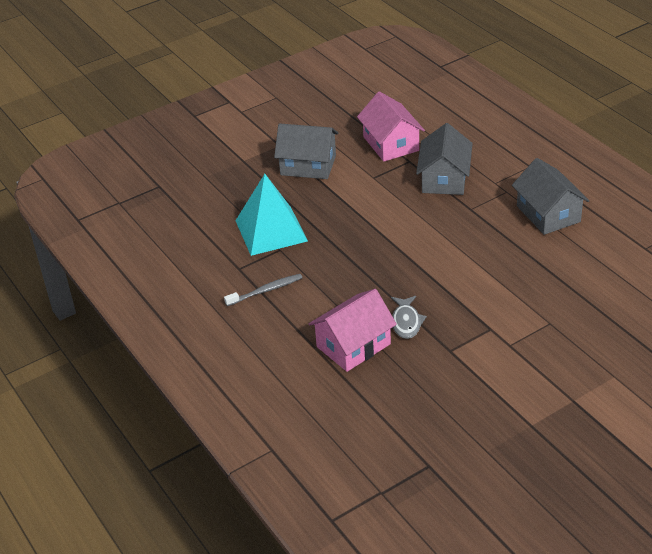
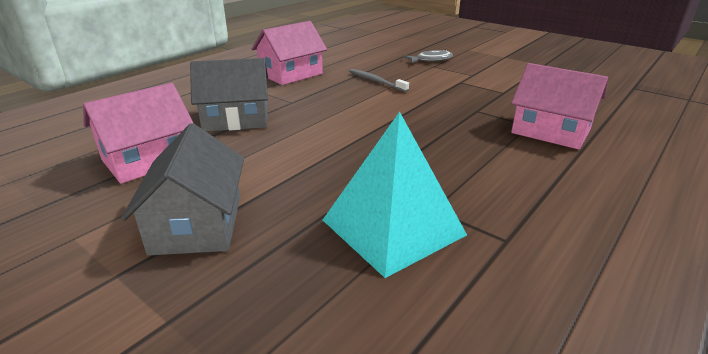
camera: 110 degrees left, 10 degrees down
(266, 290) = (529, 203): grey toothbrush -> grey toothbrush (376, 81)
(406, 322) = (488, 112): grey fish -> grey fish (431, 60)
(548, 214) = (291, 74): grey house -> pink house

